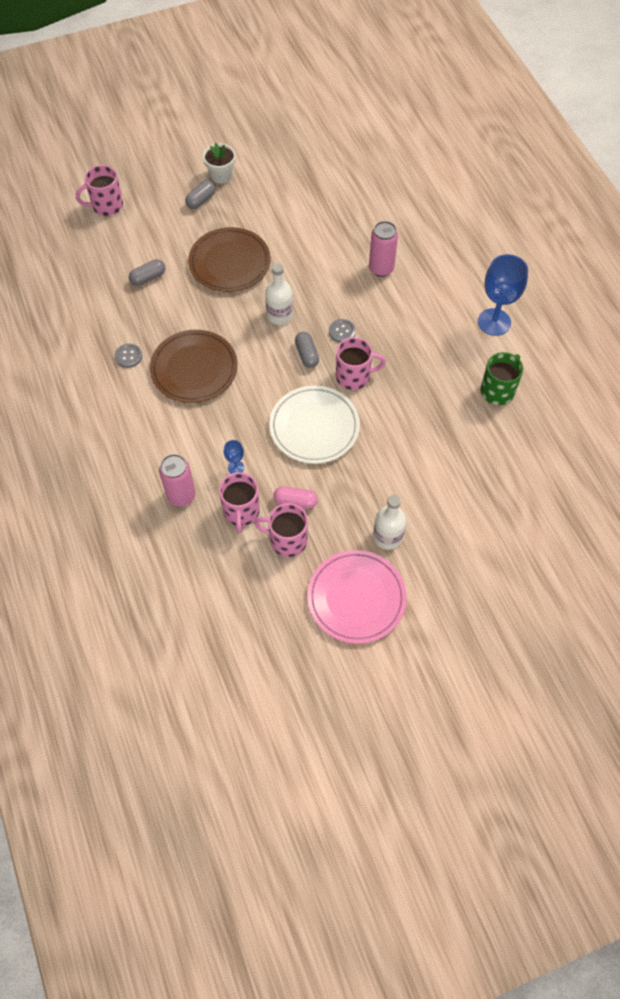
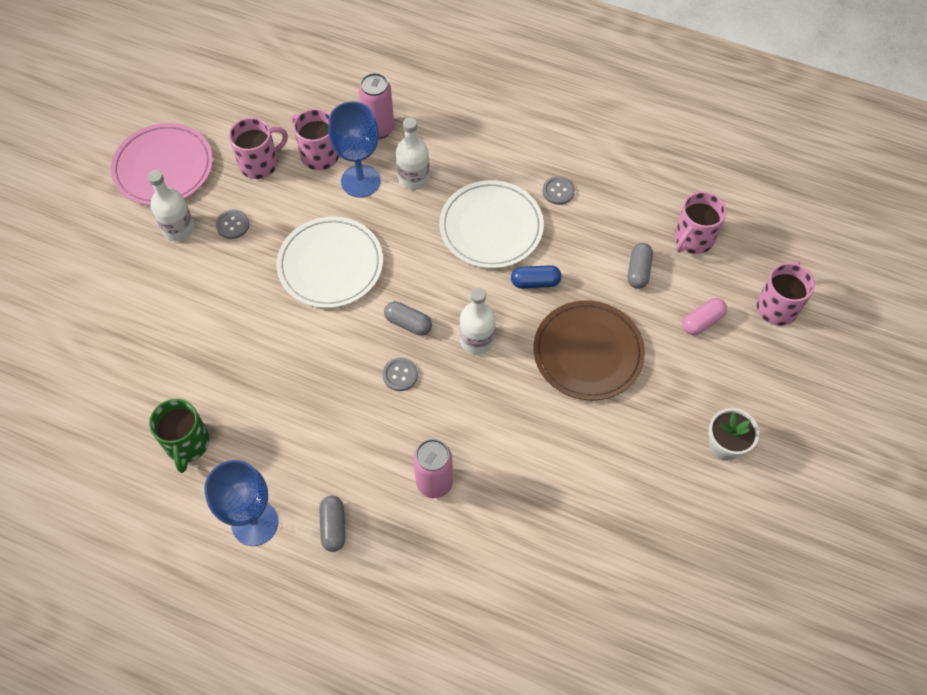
camera: 135 degrees right, 0 degrees up
(194, 369) = (491, 227): brown plate -> white plate
(201, 200) = (704, 396): grey capsule -> grey capsule (333, 527)
(201, 440) = (414, 178): none -> white bottle
(210, 318) = (535, 282): none -> blue capsule
(236, 467) = (360, 181): blue goblet -> blue goblet, size x2.18
(295, 501) = (283, 195): pink capsule -> pink capsule (702, 321)
(349, 508) = (233, 225): none -> grey button
(354, 376) = (342, 339): pink mug -> pink mug (693, 239)

